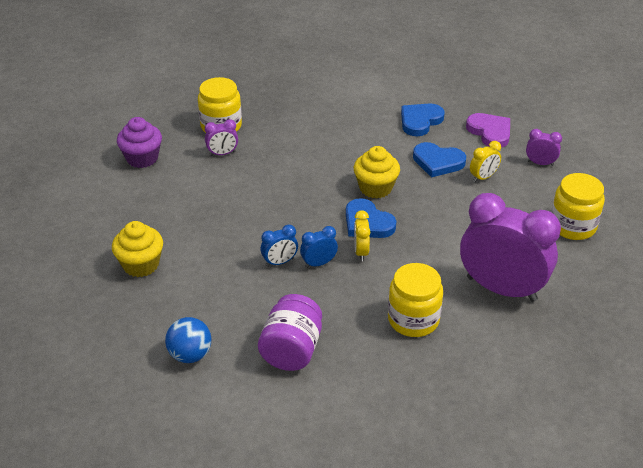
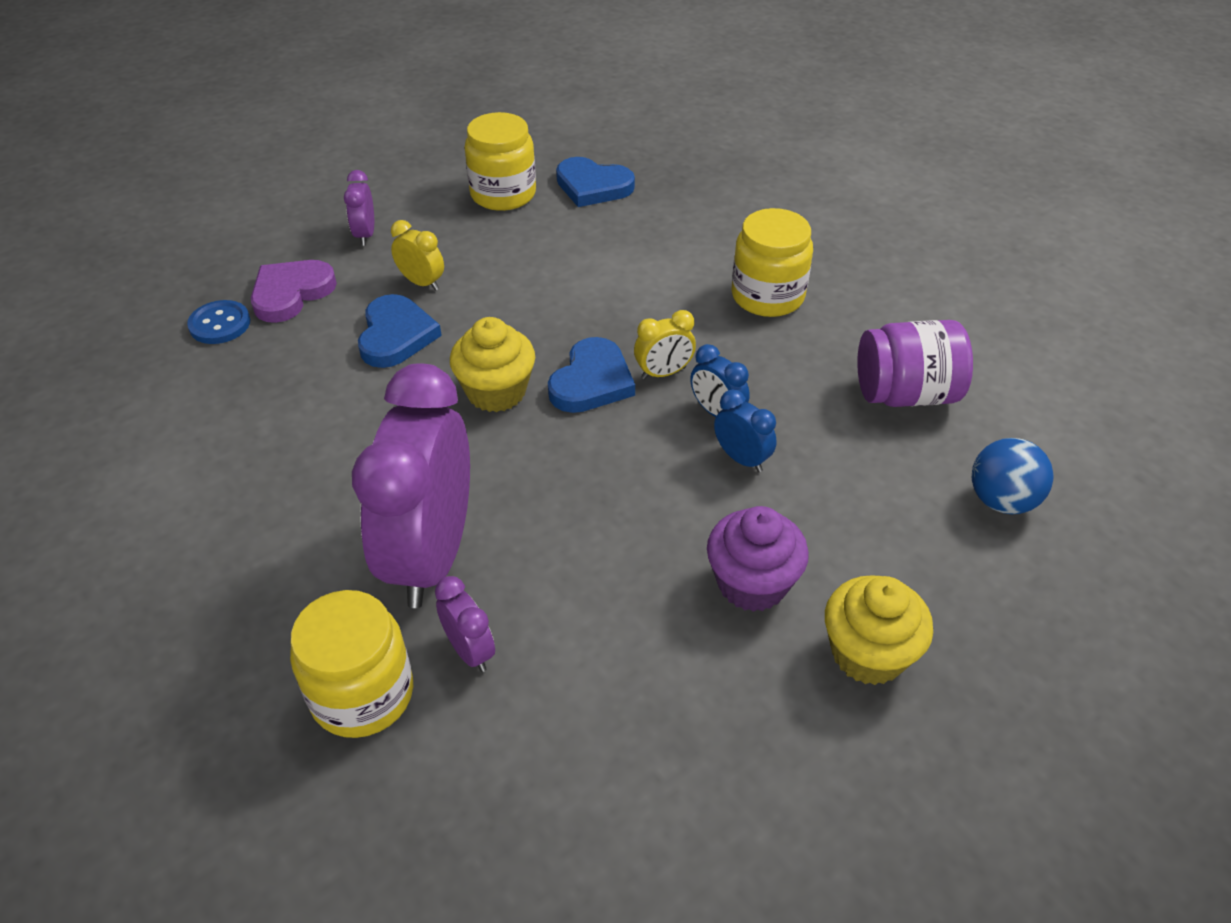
camera: 110 degrees left, 5 degrees up
(142, 158) = (542, 812): purple cupcake -> purple cupcake (752, 583)
(420, 121) = (274, 378): blue heart -> blue heart (593, 186)
(471, 108) = (220, 324): none -> blue button
(501, 289) = (661, 234): purple clock -> purple clock (431, 556)

